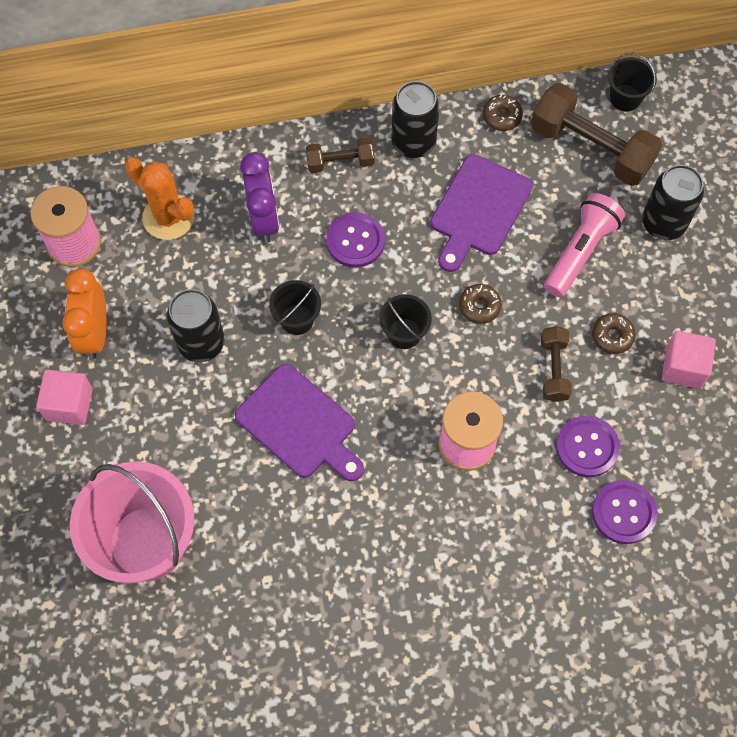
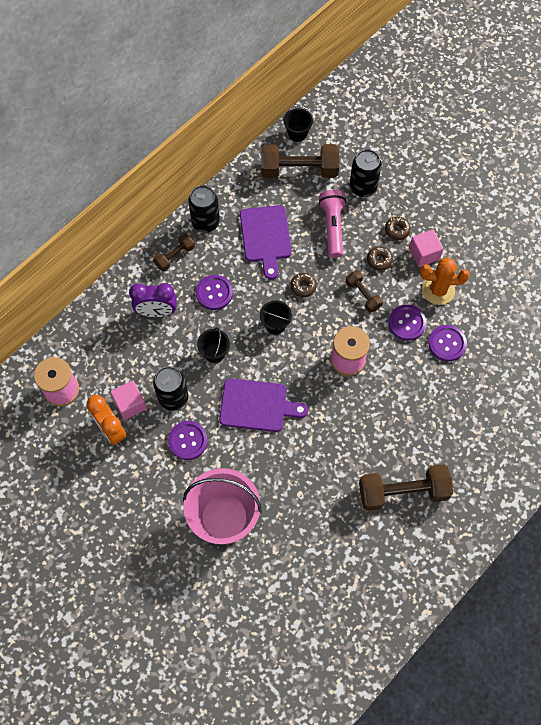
camera: 35 degrees left, 0 degrees up
(69, 404) = (126, 476): pink cube -> pink cube (130, 404)
(168, 217) = (103, 343): orange cactus -> orange cactus (438, 290)
(177, 411) = (188, 441): none -> purple button
(264, 219) = (156, 312): purple clock -> purple clock turned 135 degrees clockwise
(407, 675) = (403, 492): none -> brown dumbbell
(502, 116) = (241, 181): brown donut -> brown donut (397, 230)

